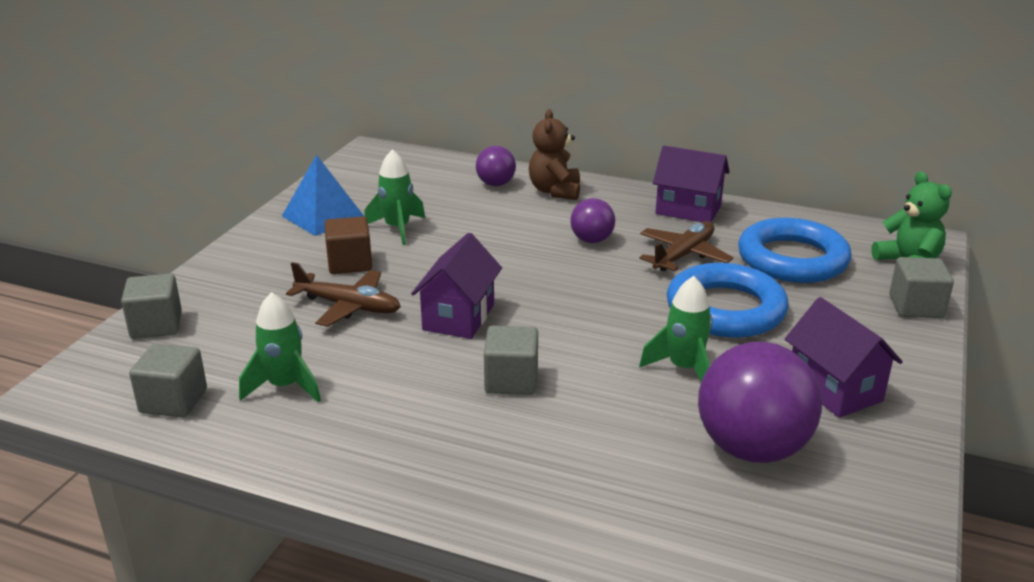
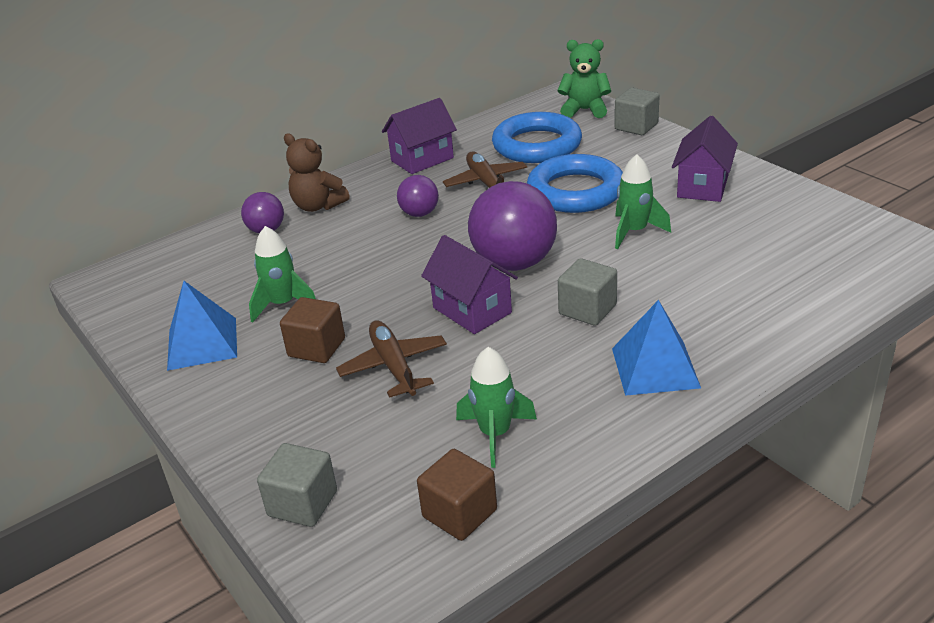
camera: 55 degrees left, 5 degrees up
(173, 401) = (459, 513): grey cube -> brown cube
(348, 306) = (394, 366): brown plane -> brown plane turned 75 degrees counterclockwise
(443, 451) = (655, 367): none -> blue pyramid
(752, 448) = (743, 237): purple ball -> purple ball (514, 263)
(834, 389) = (702, 186): purple house -> purple house turned 75 degrees counterclockwise

